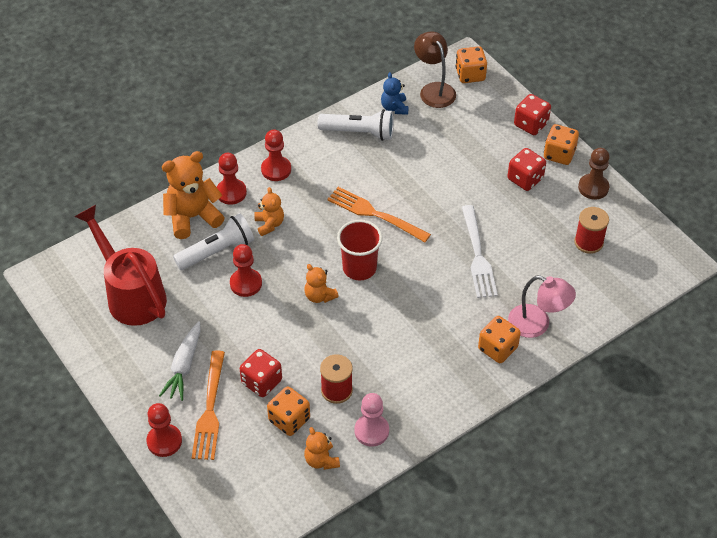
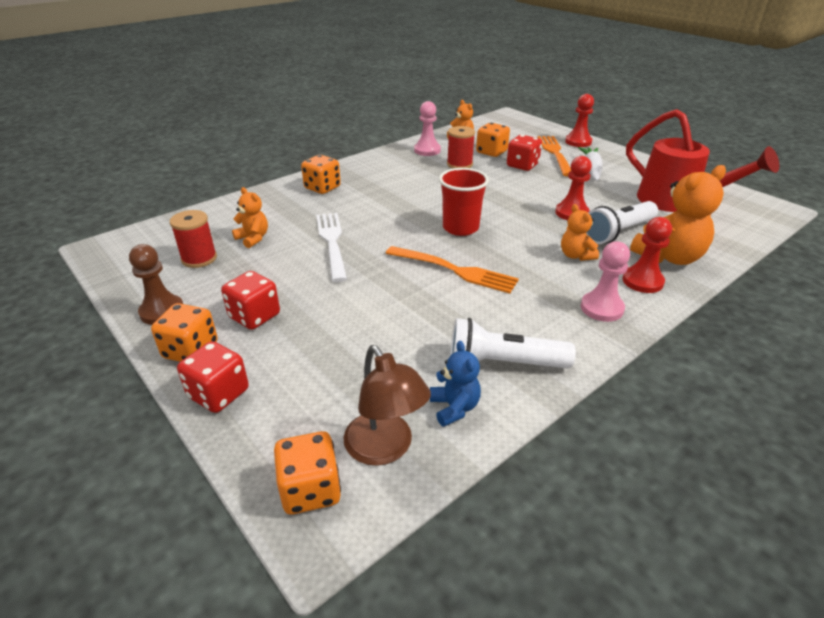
camera: 175 degrees right, 15 degrees down
(276, 169) = (601, 308): red pawn -> pink pawn
(319, 296) = (494, 209): orange teddy bear -> orange teddy bear (253, 238)
(537, 324) = (281, 201): pink lamp -> none

